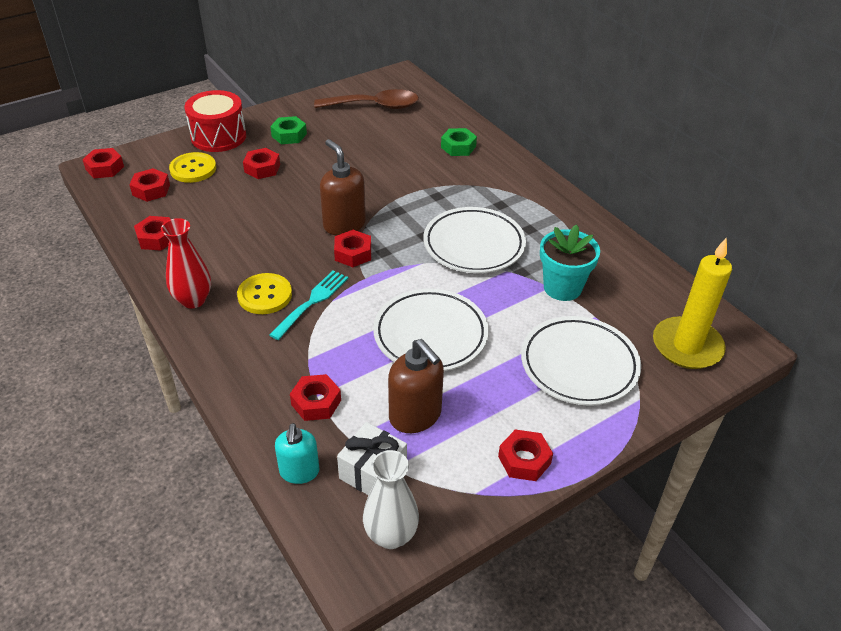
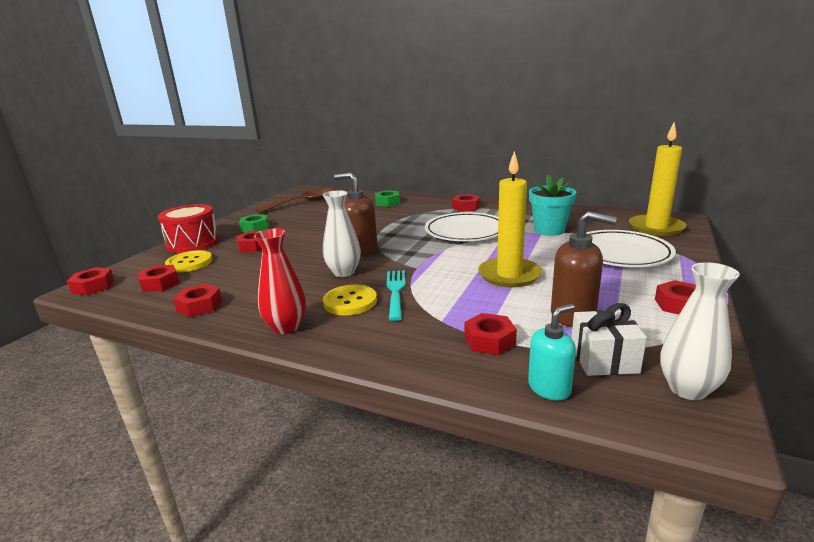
camera: 30 degrees left, 20 degrees down
(298, 251) = (344, 272): none -> white vase
(299, 472) = (549, 388): turquoise soap dispenser -> turquoise soap dispenser turned 90 degrees counterclockwise
(353, 253) = (389, 260): red nut -> red nut (466, 207)
(430, 335) = (509, 275): white plate -> yellow candle

